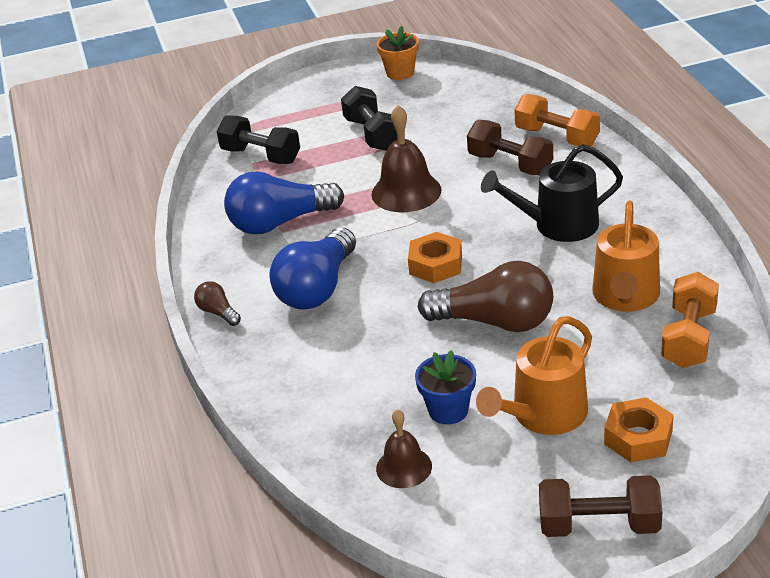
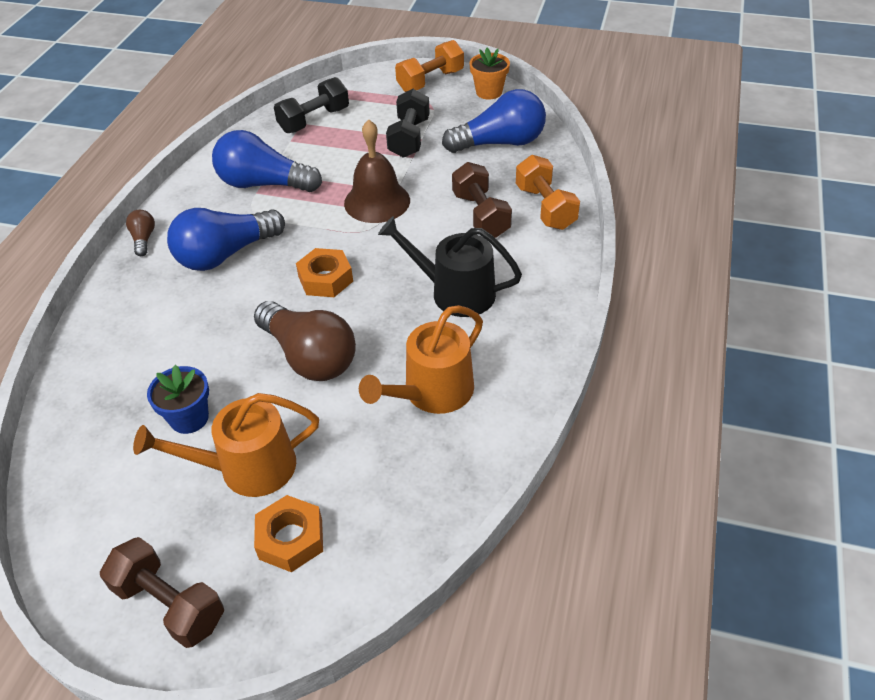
camera: 30 degrees right, 10 degrees up
(261, 156) = (314, 120): black dumbbell -> black dumbbell turned 75 degrees clockwise
(404, 467) = (105, 450): brown bell -> none
(460, 107) = (500, 143): none -> blue light bulb
(689, 338) = (438, 465): orange dumbbell -> orange dumbbell (430, 81)

